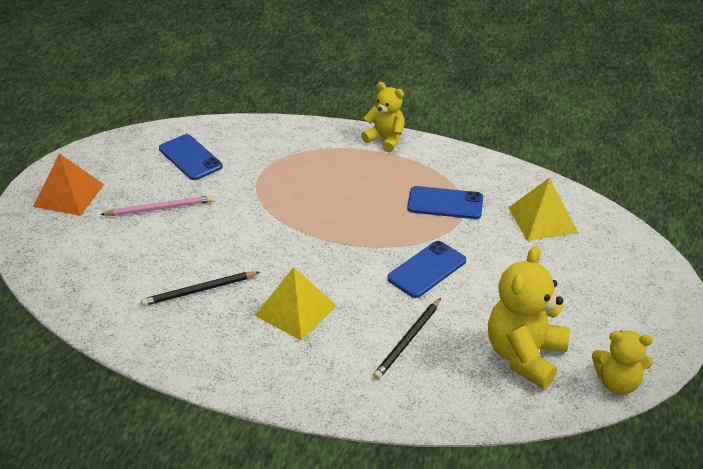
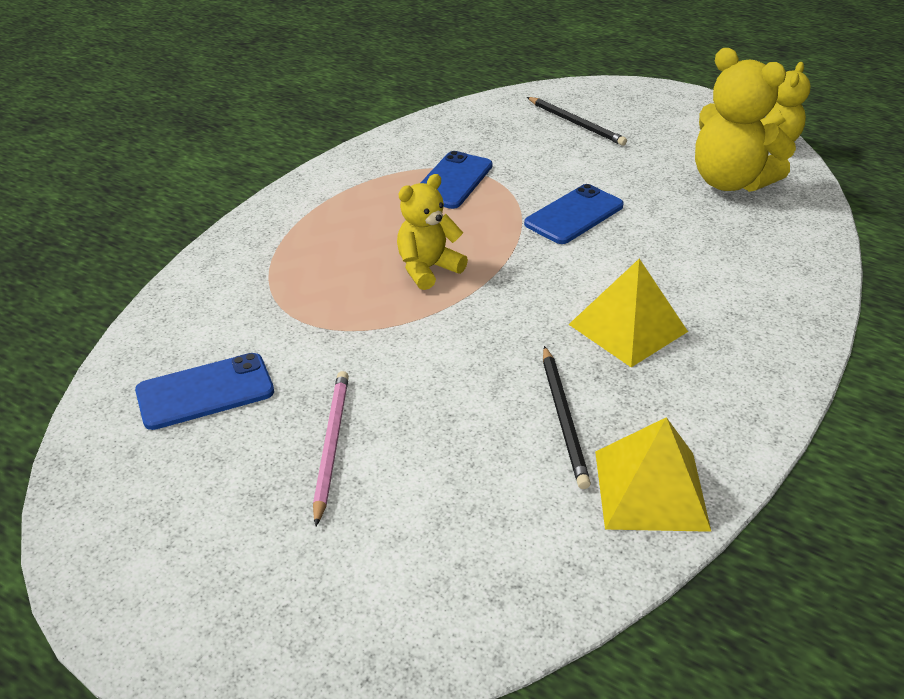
camera: 75 degrees left, 0 degrees up
(69, 195) = (217, 578): orange pyramid -> none
(385, 139) = (291, 199): yellow teddy bear -> yellow teddy bear (427, 269)
(407, 340) = (698, 249): black pencil -> black pencil (576, 123)
(427, 269) = (574, 215): blue phone -> blue phone turned 75 degrees clockwise
(542, 219) = (511, 129): yellow pyramid -> yellow pyramid (651, 489)

